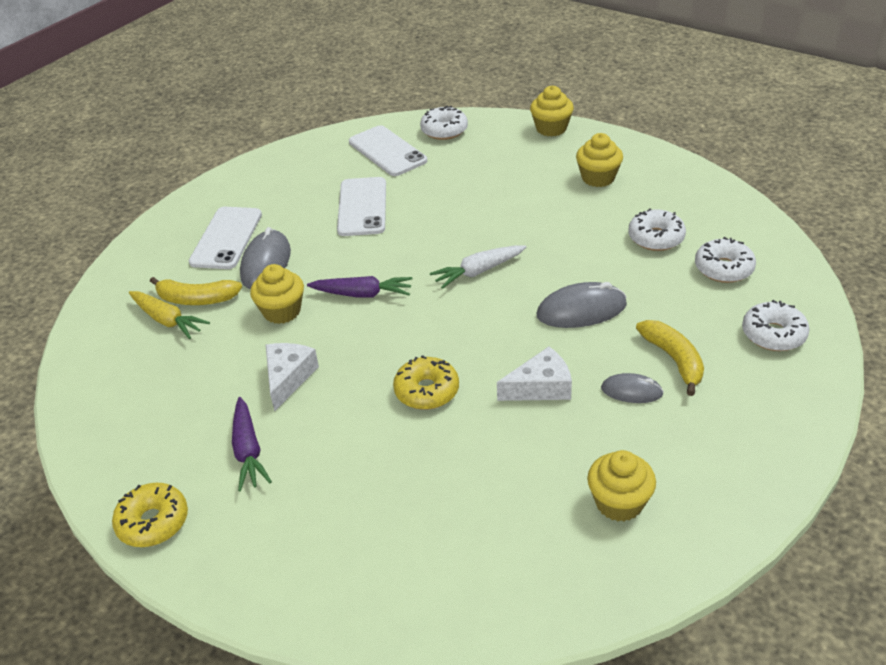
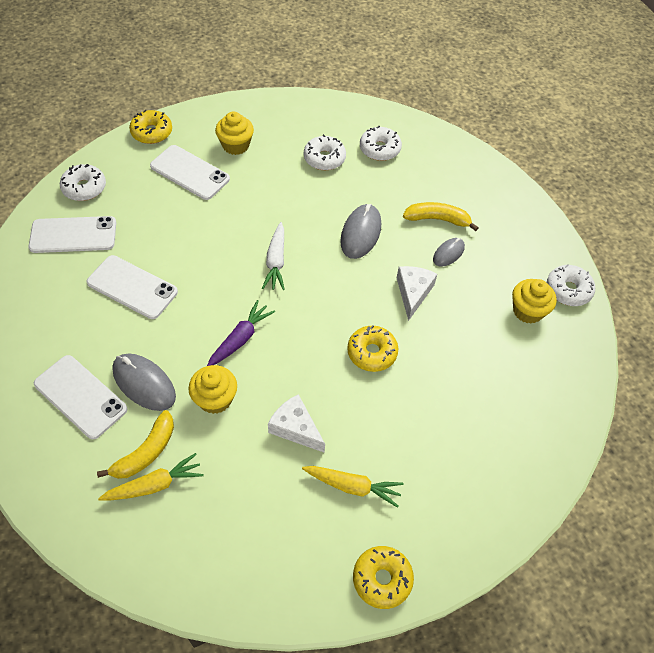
camera: 65 degrees left, 15 degrees up
(248, 451) = (352, 486): purple carrot -> yellow carrot
(529, 171) = (190, 172): none -> white phone
(551, 128) = (152, 132): yellow cupcake -> yellow donut
(773, 334) = (450, 166): white donut -> white donut (568, 290)

